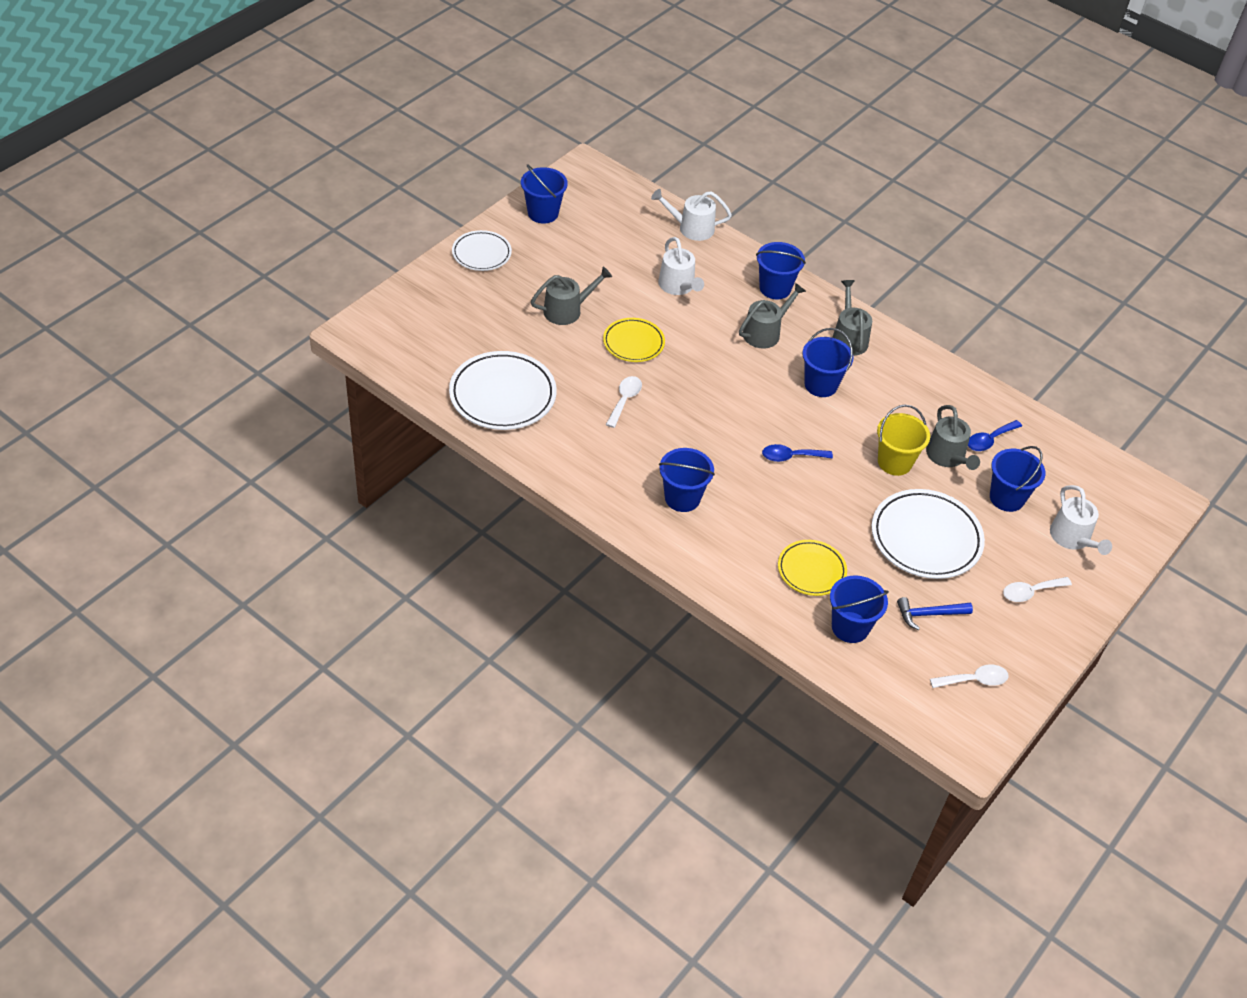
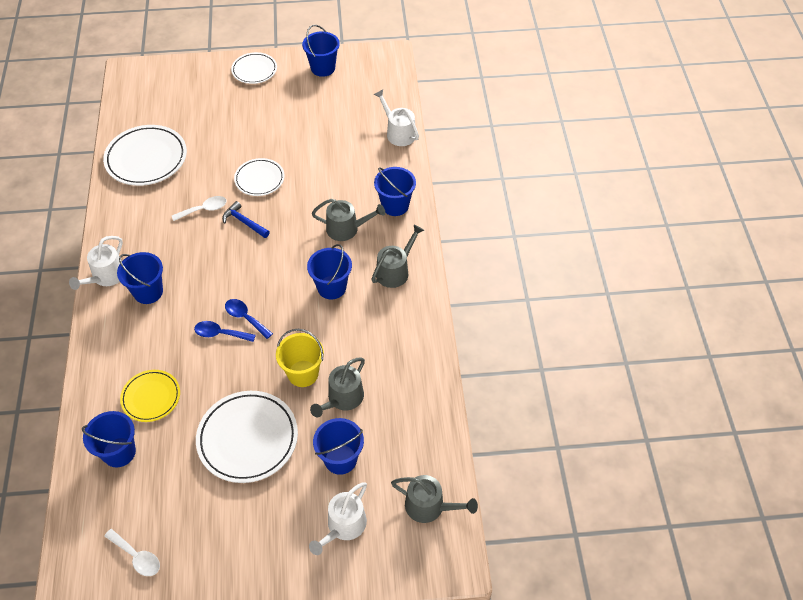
camera: 50 degrees right, 5 degrees up
(567, 310) = (251, 134): grey watering can -> grey watering can (429, 506)
(633, 343) = (259, 179): yellow plate -> white plate
(678, 286) = (336, 163): white watering can -> white watering can (106, 276)
(929, 614) = (175, 488): blue hammer -> blue hammer (244, 222)
(989, 440) = (388, 411): blue spoon -> blue spoon (220, 334)
(1030, 592) = (259, 535): white spoon -> none

